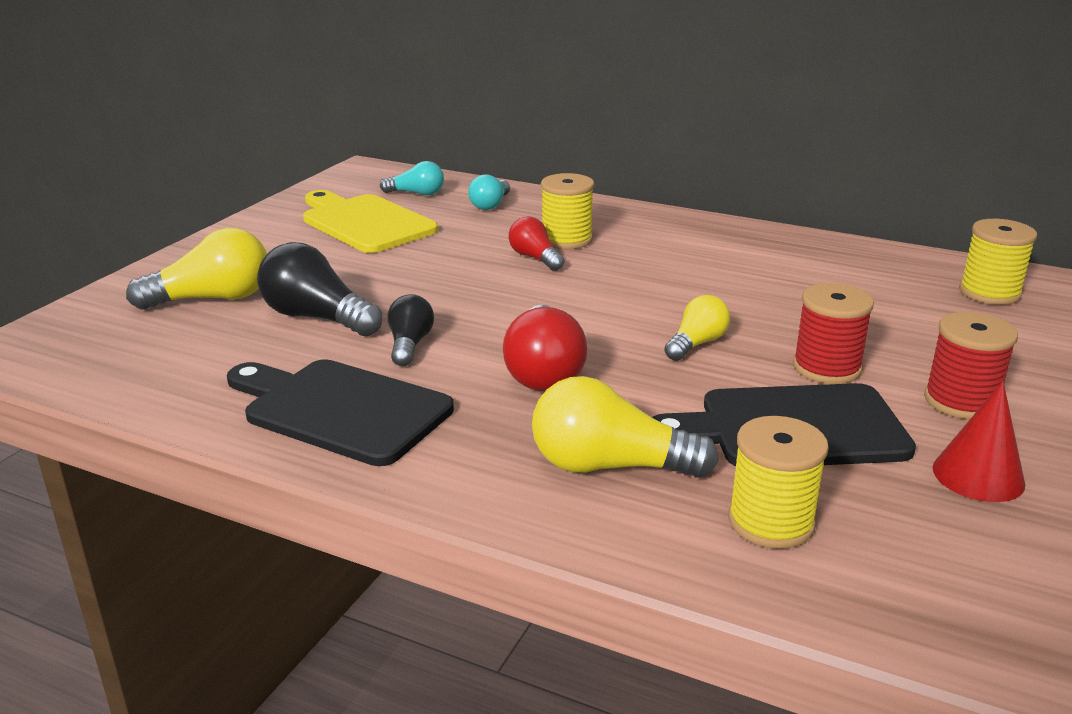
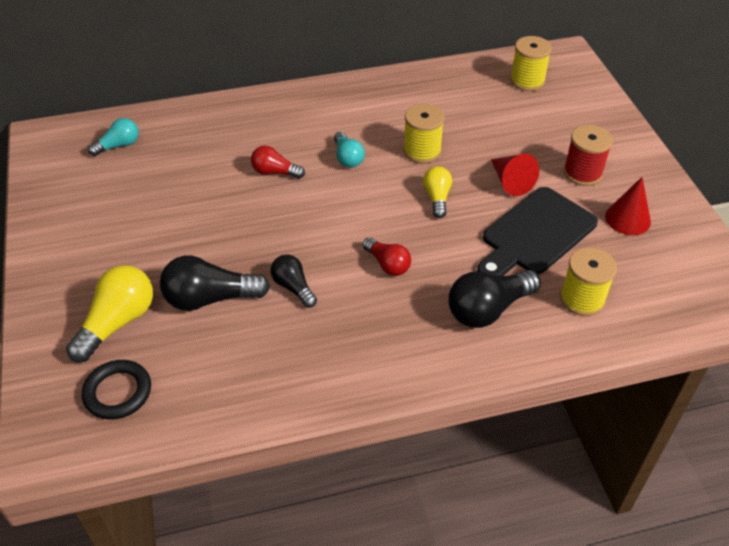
camera: 40 degrees left, 20 degrees up
(127, 343) = (118, 392): none -> black ring
(340, 409) = (319, 358): black cutting board -> none
(364, 222) = (121, 194): yellow cutting board -> none
(490, 205) = (185, 133): turquoise light bulb -> turquoise light bulb (347, 158)
(543, 372) = (387, 264): red light bulb -> red light bulb, size x0.60
(566, 240) = (273, 145): yellow spool -> yellow spool (422, 151)
(609, 466) = (488, 309): yellow light bulb -> black light bulb
(826, 368) = (510, 181): red spool -> red cone

